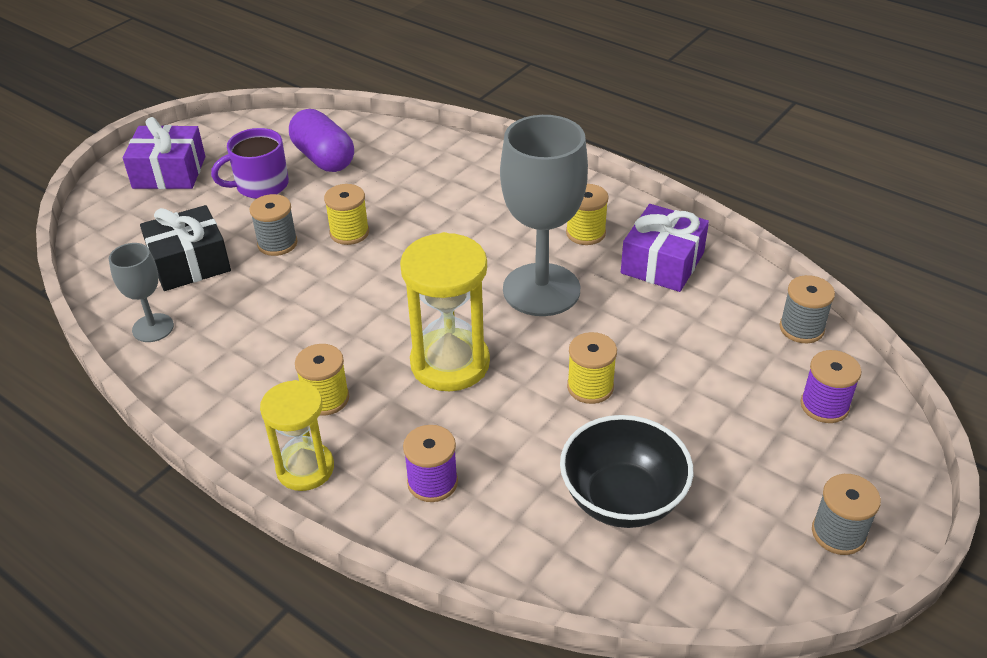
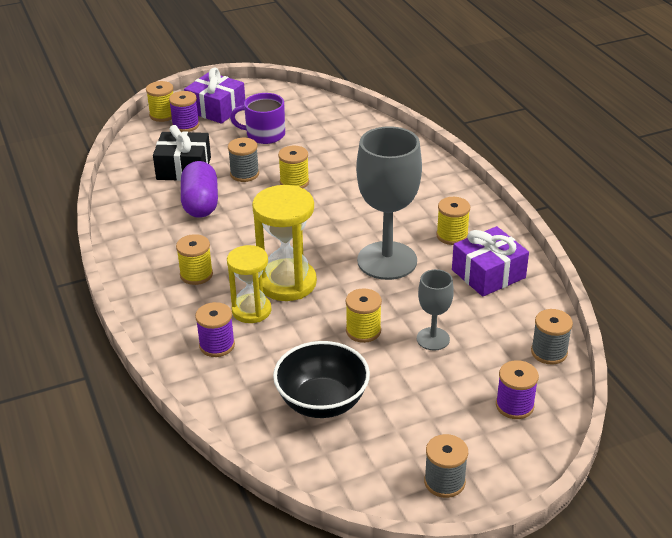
camera: 30 degrees right, 5 degrees down
(102, 202) = (163, 115): none -> yellow spool
(145, 206) = (185, 125): none -> purple spool
(153, 328) = (133, 198): grey goblet -> grey goblet (433, 339)
(305, 468) = (152, 308): yellow hourglass -> yellow hourglass (251, 310)
(323, 158) = (318, 130): purple capsule -> purple capsule (200, 203)

